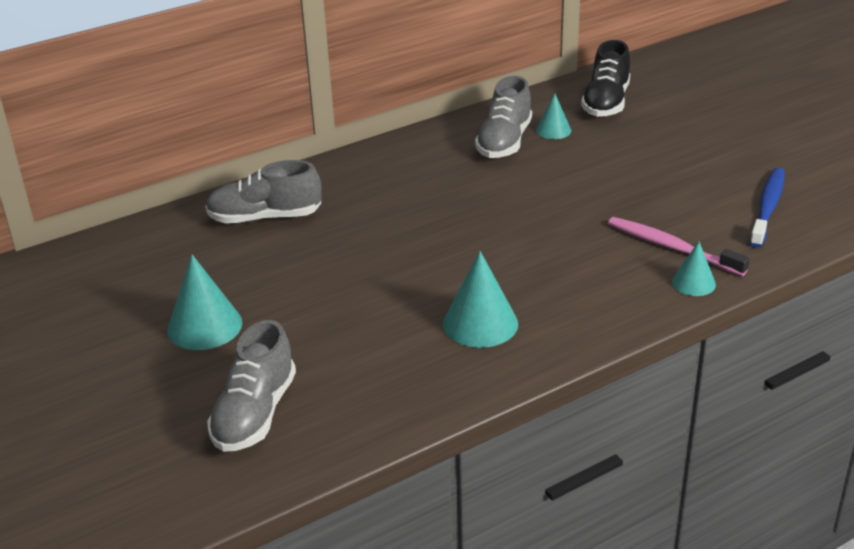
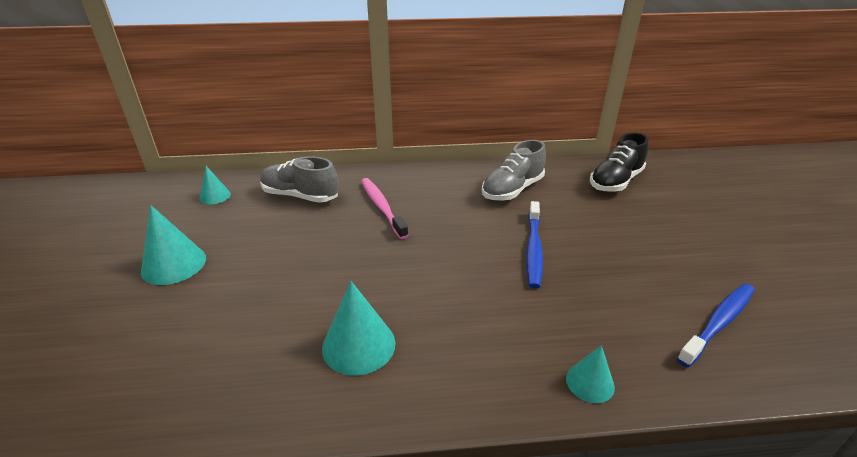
camera: 25 degrees right, 0 degrees up
(255, 414) = (112, 359): grey shoe -> none
(553, 130) = (557, 191): turquoise cone -> turquoise cone (215, 196)
(572, 195) = (533, 249): none -> blue toothbrush
(672, 247) = (591, 332): pink toothbrush -> pink toothbrush (382, 207)

